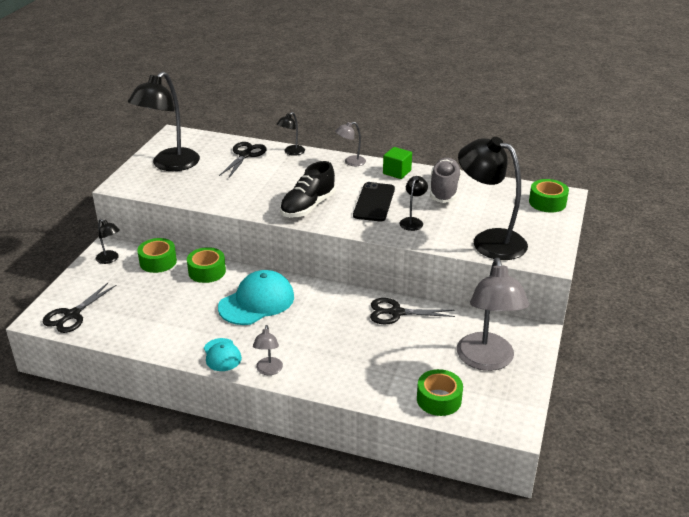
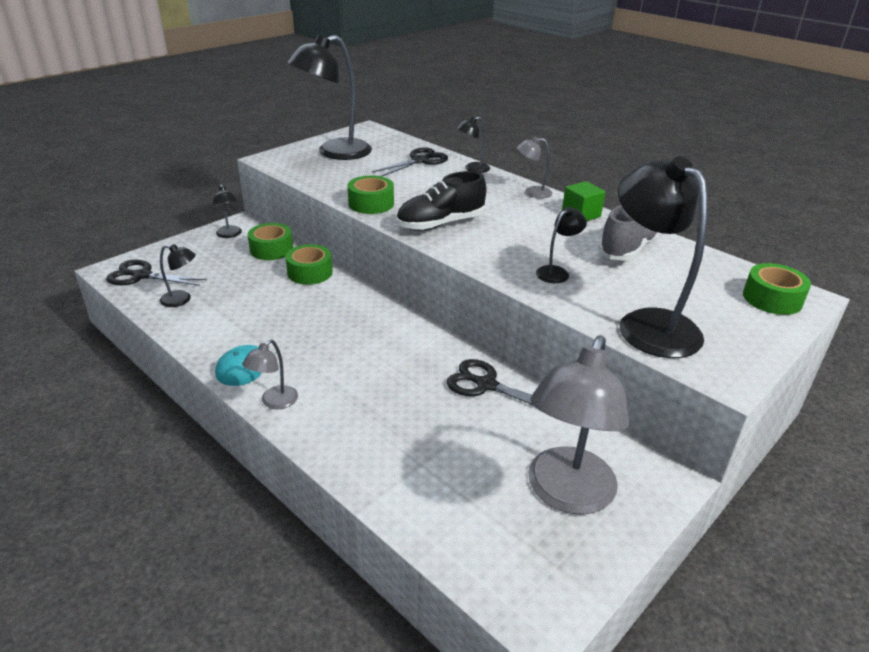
camera: 25 degrees right, 0 degrees up
(72, 315) = (142, 276): black scissors -> black scissors turned 45 degrees clockwise
(126, 323) = (182, 300): none -> black lamp
(257, 302) = (332, 320): turquoise cap -> none
(374, 202) = (524, 239): black phone -> none
(439, 399) = (455, 525): green tape -> green tape (371, 203)

